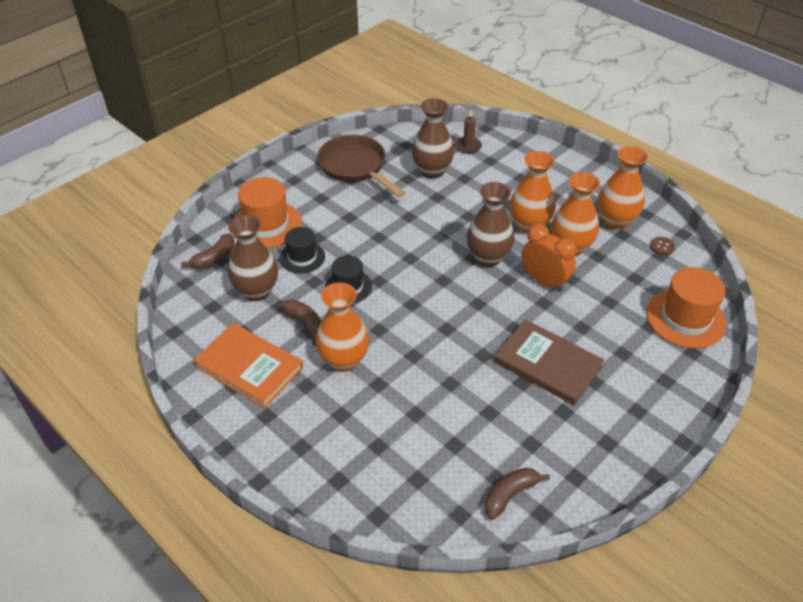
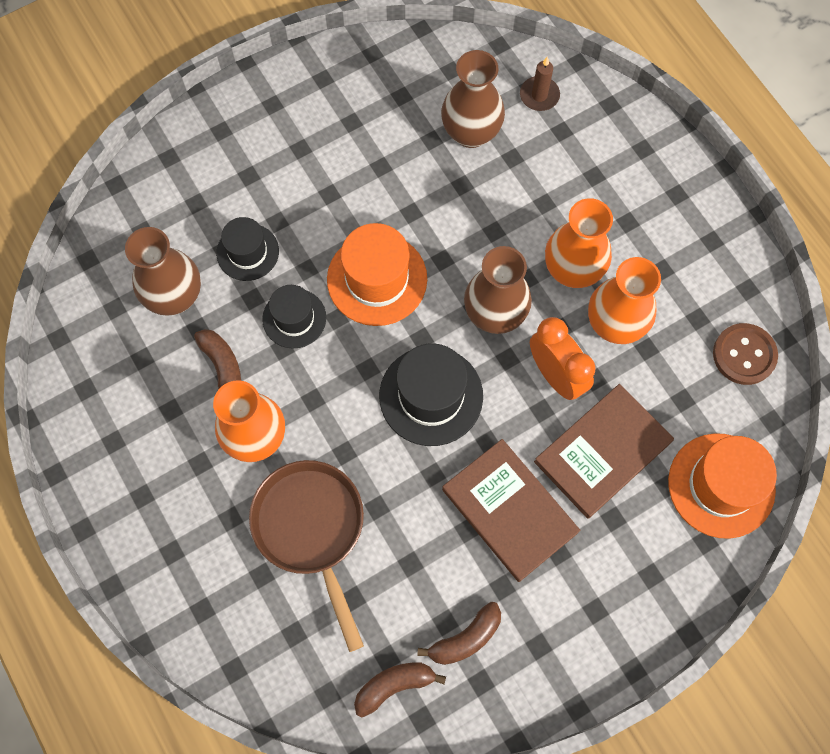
camera: 15 degrees right, 25 degrees up
(214, 258) = (133, 225): brown banana -> brown banana (466, 638)
(249, 367) = (138, 417): orange book -> none
(266, 224) = (215, 181): orange hat -> orange hat (377, 279)
(355, 167) = (364, 100): brown pan -> brown pan (311, 529)
(463, 310) = (431, 396): none -> black hat
(596, 317) = (602, 452): none -> brown book
(615, 221) = (698, 291): orange vase -> none
(662, 247) = (744, 355): brown button -> brown button, size x1.83

